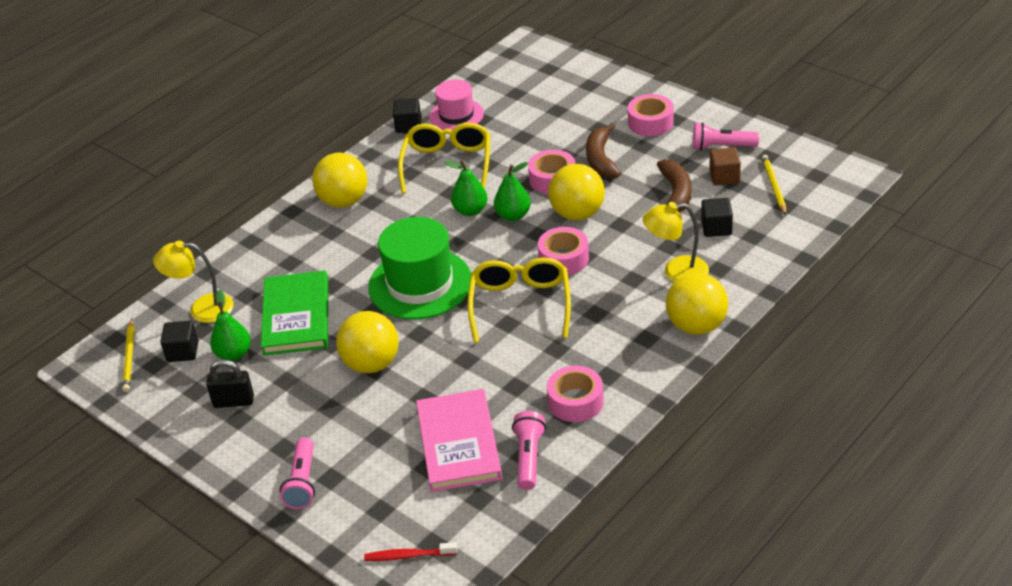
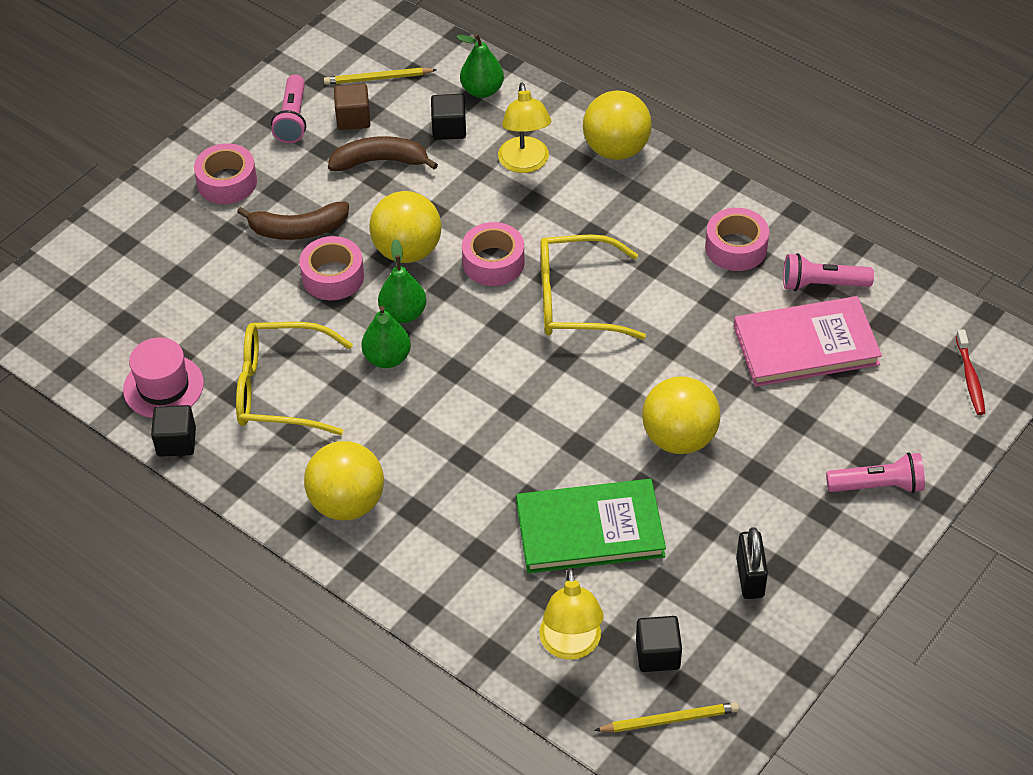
camera: 95 degrees left, 10 degrees up
(234, 354) = (662, 592): green pear -> green pear (482, 90)
(420, 284) = (532, 401): green hat -> none

